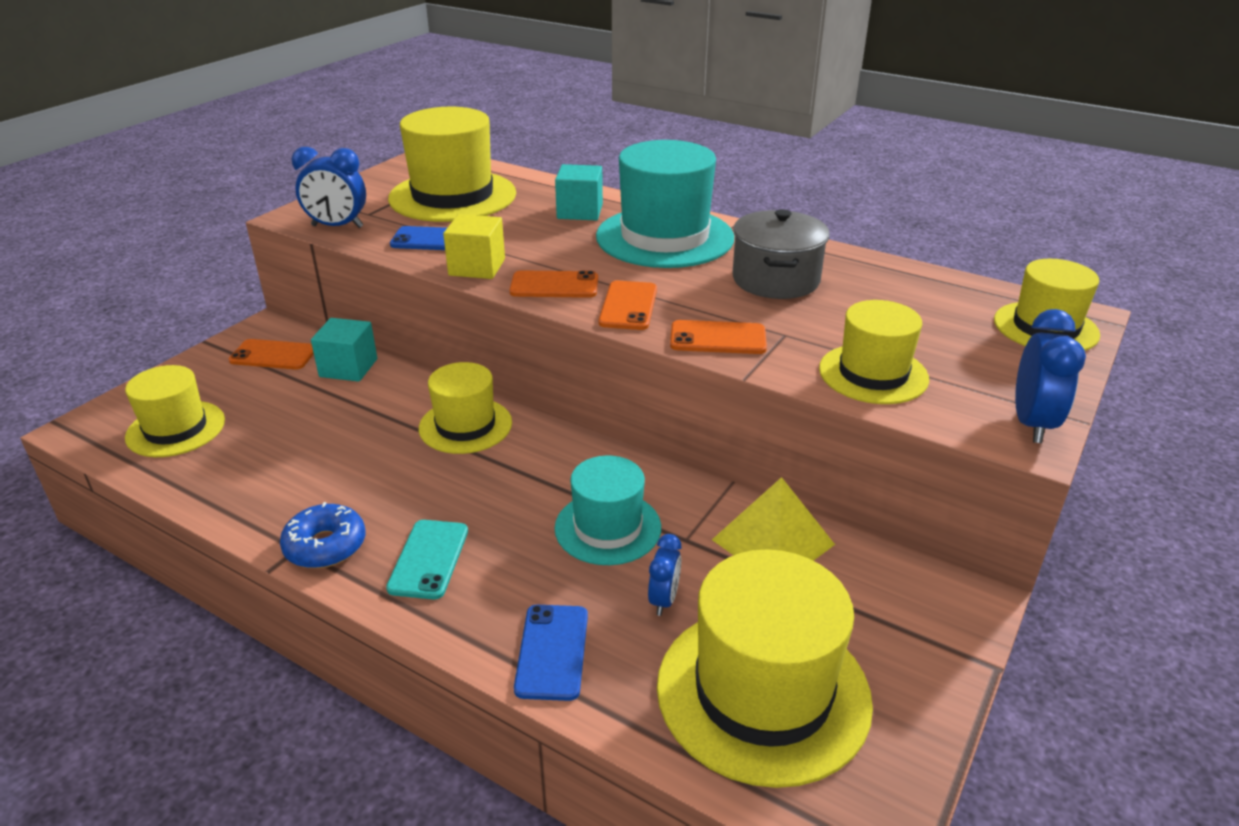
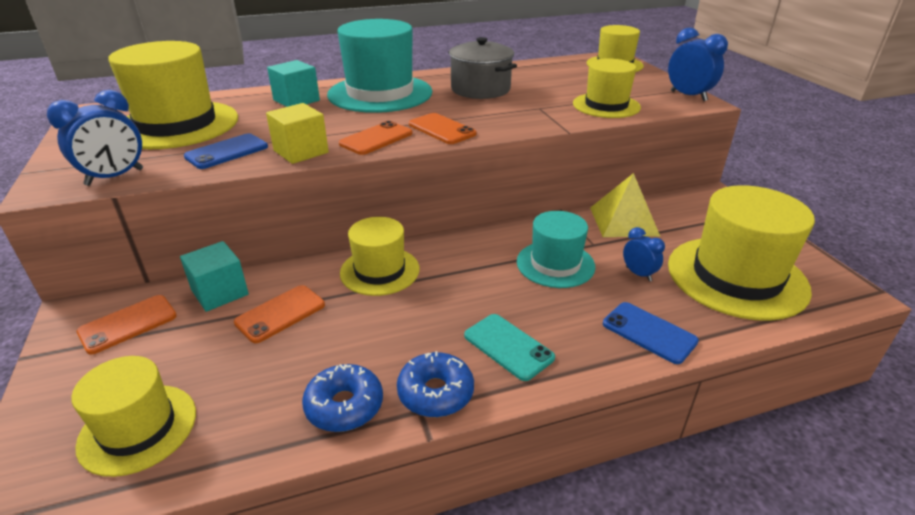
camera: 50 degrees left, 0 degrees up
(270, 505) = (344, 406): none -> blue donut
(718, 338) = (518, 122): orange phone -> orange phone (280, 314)

